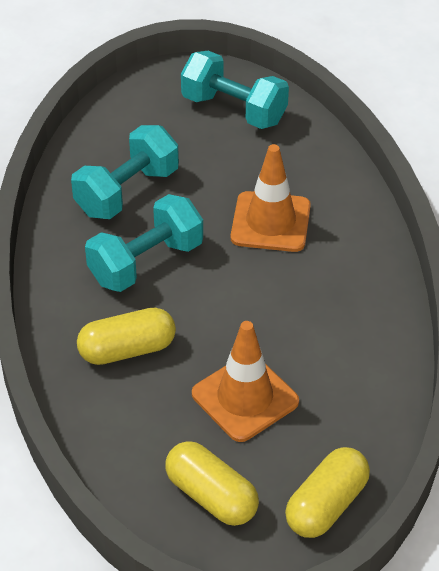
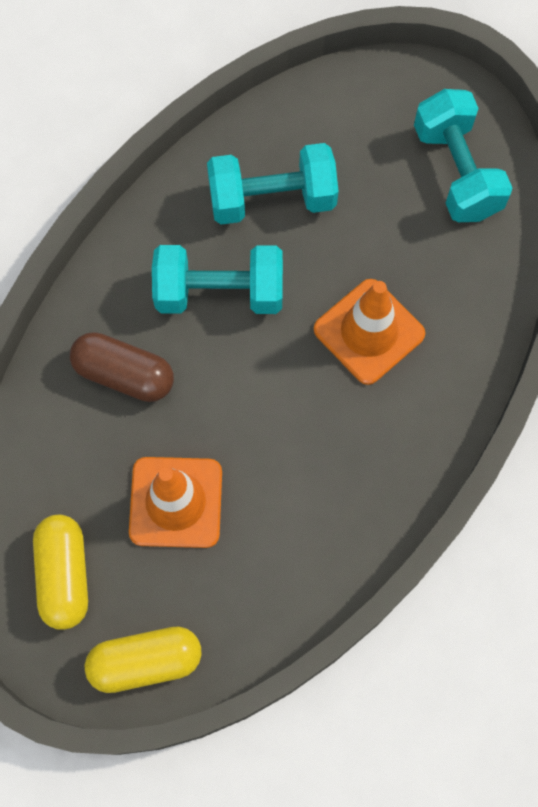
camera: 40 degrees right, 25 degrees up
(127, 349) = (124, 374): yellow capsule -> brown capsule

